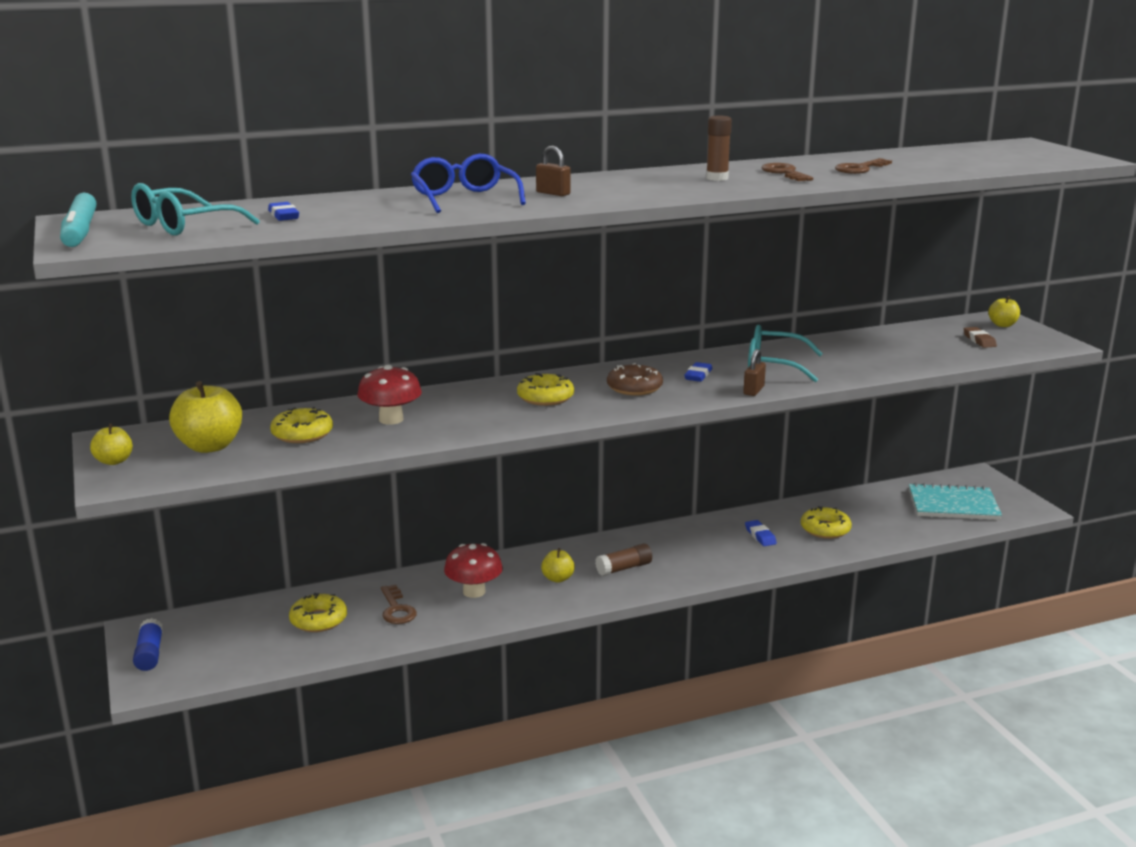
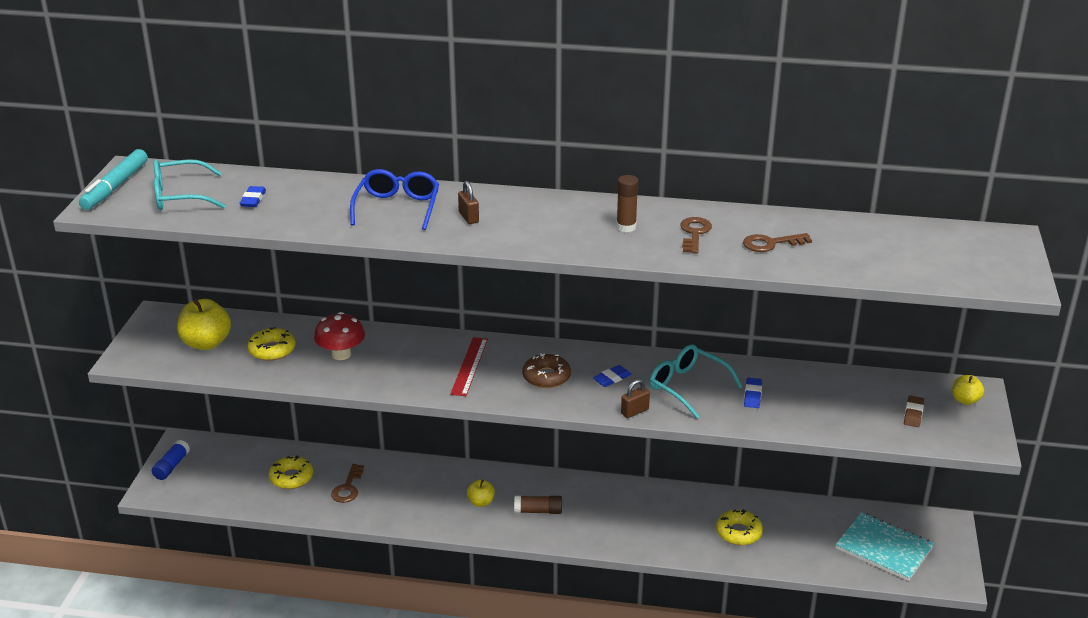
camera: 30 degrees right, 10 degrees up
(114, 461) = (141, 338): yellow apple -> none
(474, 592) = (412, 492): red mushroom -> none
(545, 397) = (469, 366): yellow donut -> red ruler
(760, 536) = (677, 519): blue eraser -> blue eraser (752, 395)

